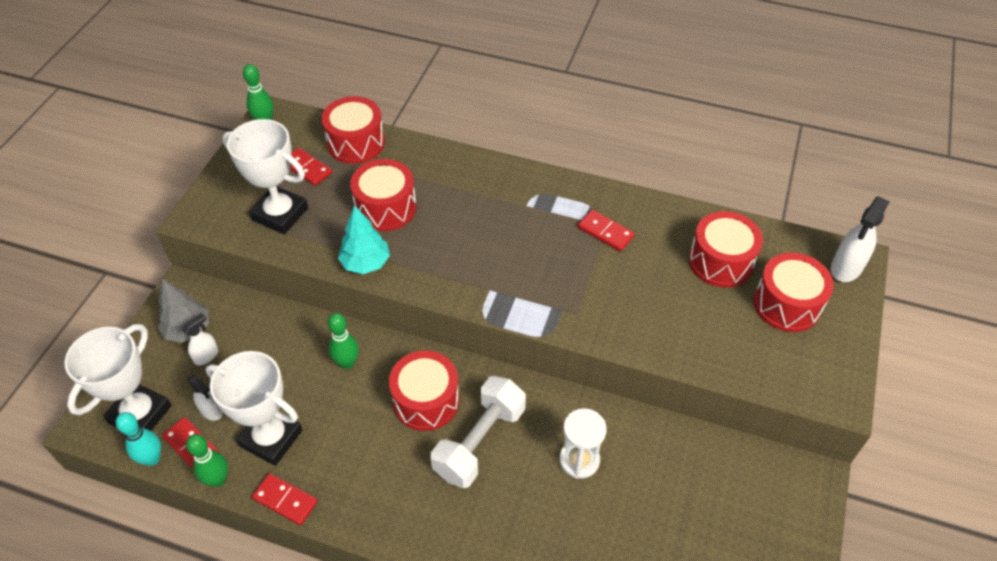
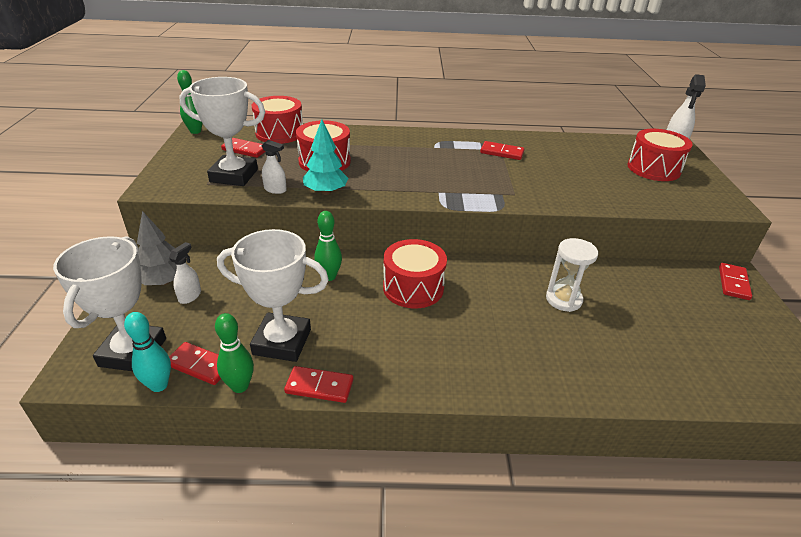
camera: 20 degrees left, 15 degrees down
(211, 411) = (211, 334): white spray bottle -> white spray bottle (275, 190)
(479, 441) = (475, 305): white dumbbell -> none
(720, 261) = (592, 155): red drum -> none
(800, 490) = (733, 283): none -> red domino

